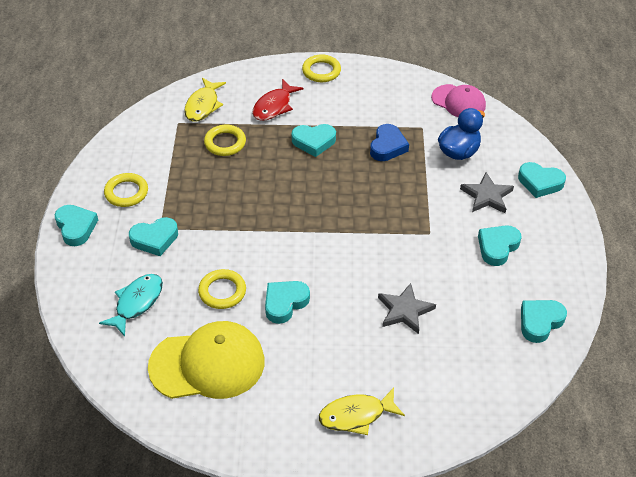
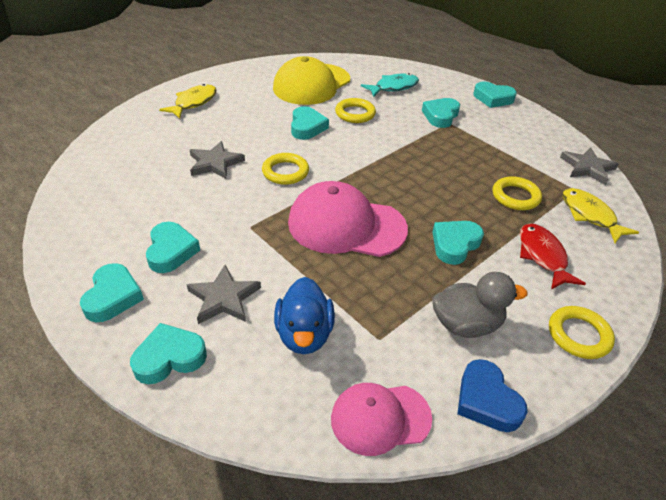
camera: 135 degrees right, 5 degrees down
(126, 192) = (506, 128): yellow ring -> yellow ring (285, 172)
(137, 303) = (393, 87): turquoise fish -> turquoise fish turned 105 degrees counterclockwise
(138, 128) = (587, 168): none -> grey star
(364, 194) = (346, 225): none -> pink cap
(369, 106) = (466, 324): none -> grey duck
(387, 146) = (385, 287): blue heart -> blue heart (486, 400)
(540, 322) = (86, 211): turquoise heart -> turquoise heart (113, 297)

